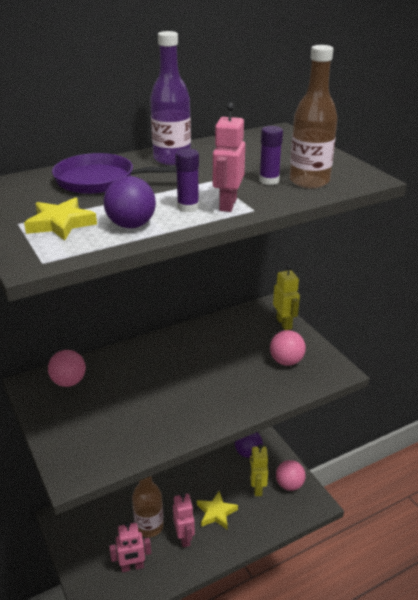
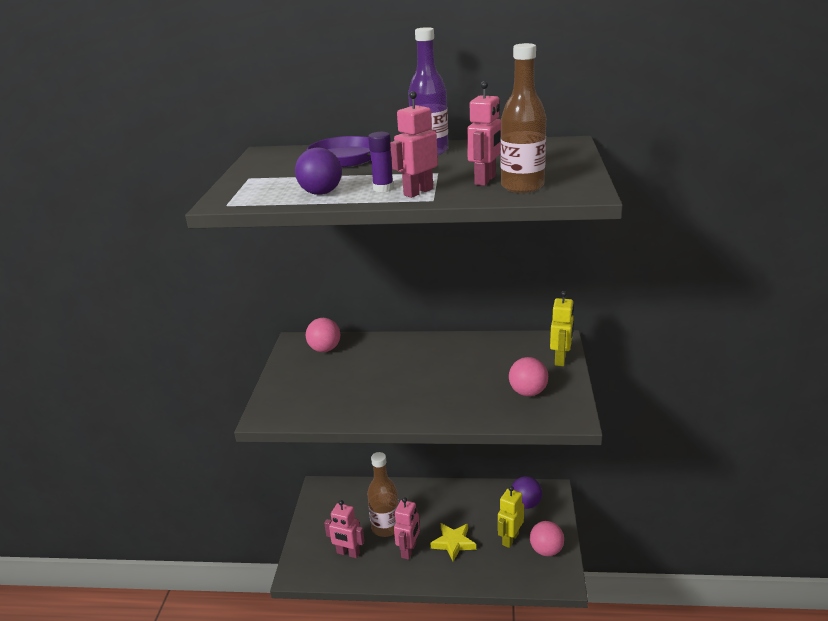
camera: 35 degrees right, 5 degrees down
(61, 223) = (275, 183): yellow star -> none
(269, 181) = (485, 180): purple glue stick -> pink robot

